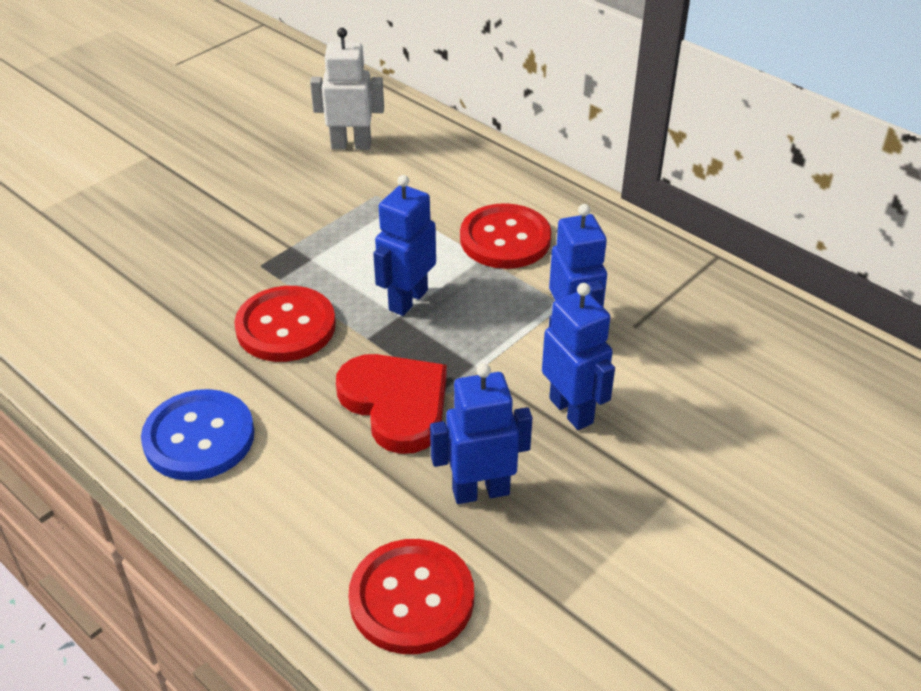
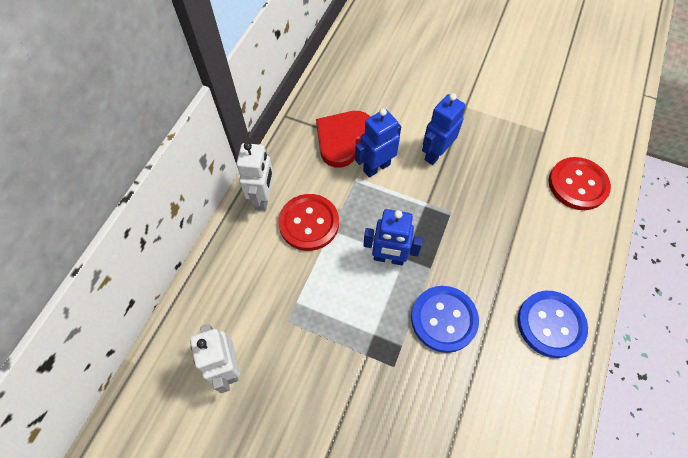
camera: 110 degrees left, 20 degrees up
(286, 327) = (444, 319): red button -> blue button
(396, 404) = (472, 233): red heart -> red heart (343, 139)
(480, 491) = (506, 177): blue robot -> none
(567, 207) = (263, 198): none -> white robot

